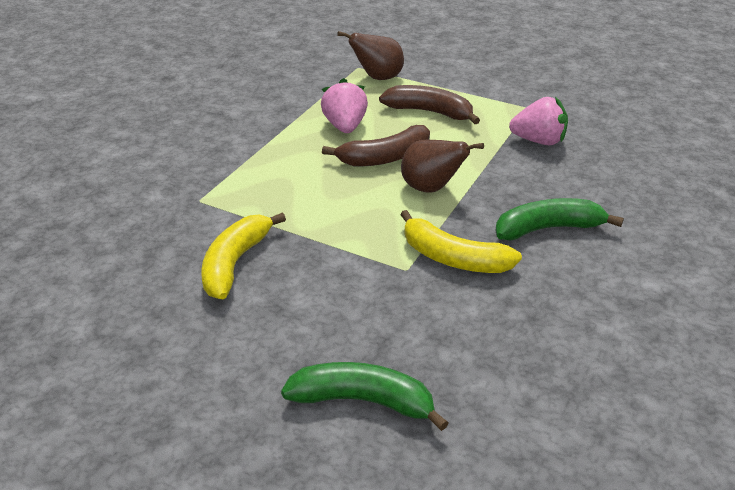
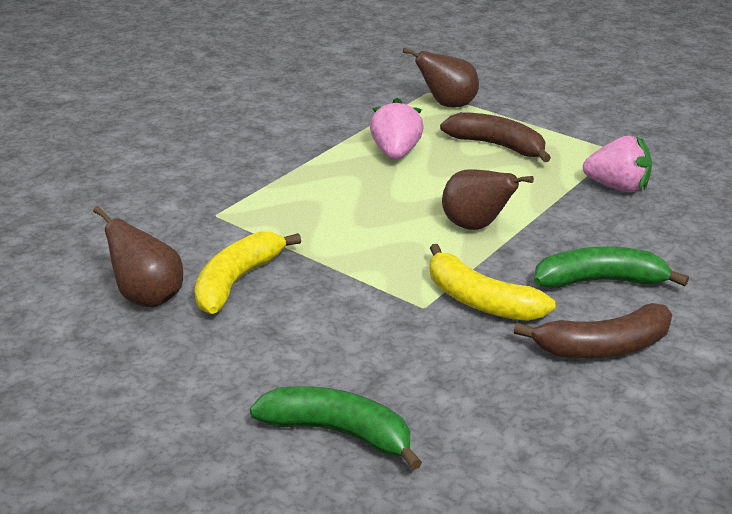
camera: 10 degrees right, 5 degrees down
(156, 288) = (148, 297): none -> brown pear
(384, 158) = (431, 189): brown banana -> brown banana (603, 347)

